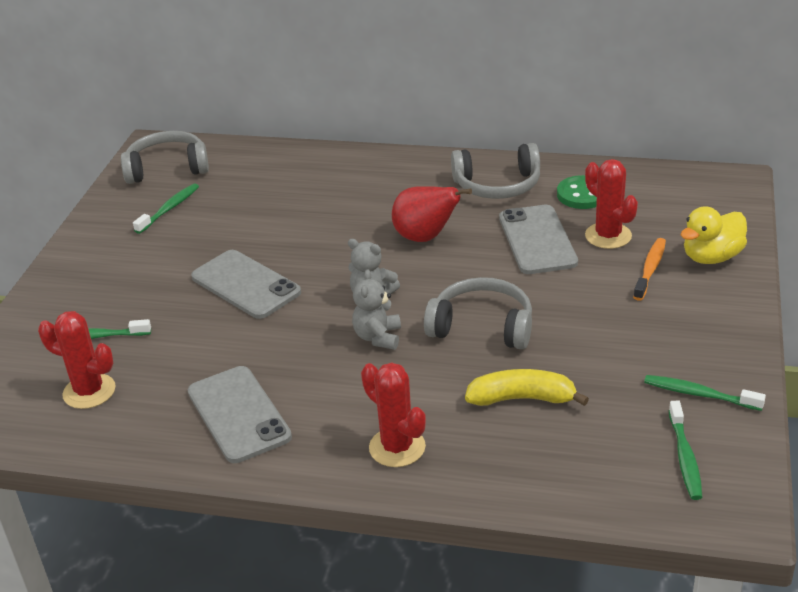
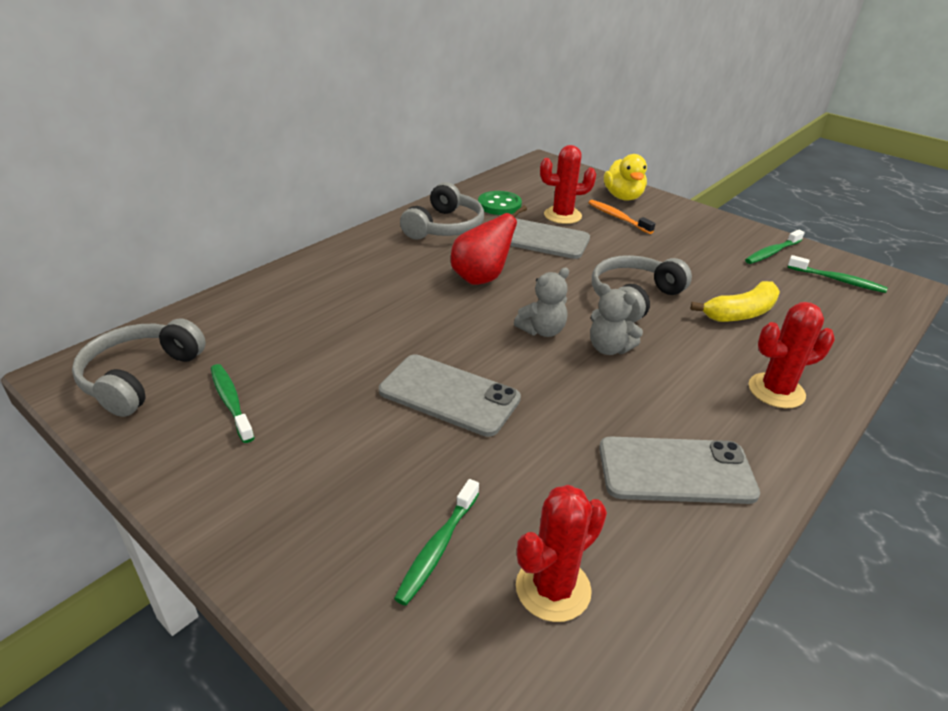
camera: 65 degrees left, 0 degrees up
(245, 285) = (449, 395): grey phone -> grey phone turned 45 degrees clockwise
(522, 398) = (740, 313): yellow banana -> yellow banana turned 150 degrees counterclockwise

